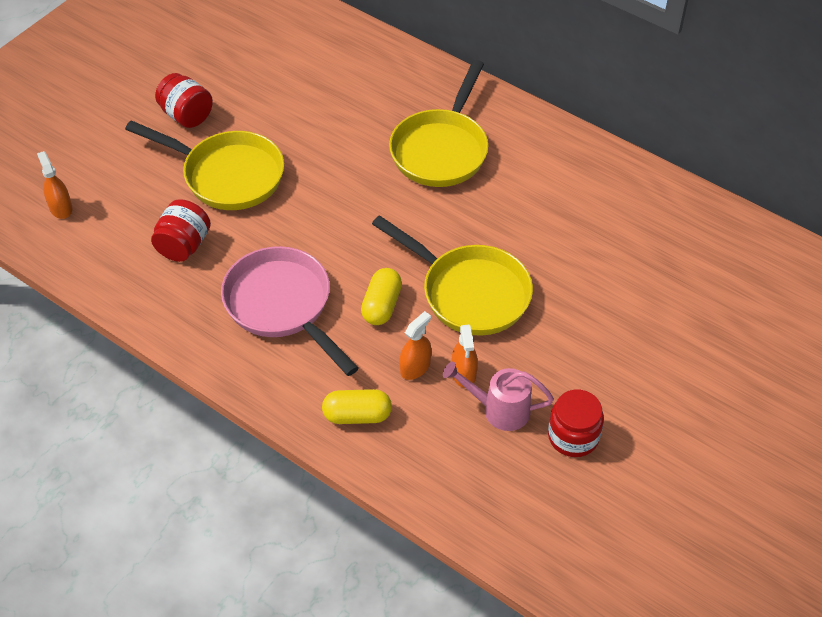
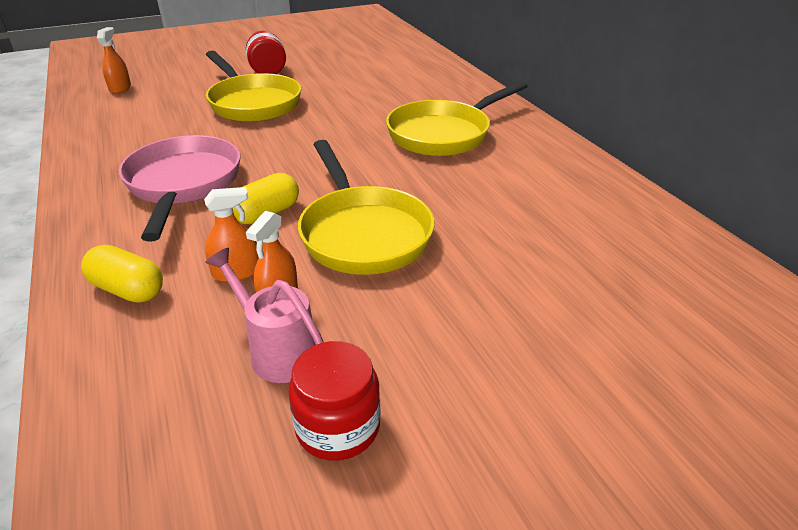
camera: 30 degrees right, 15 degrees down
(183, 245) = (166, 128): red jar -> none

